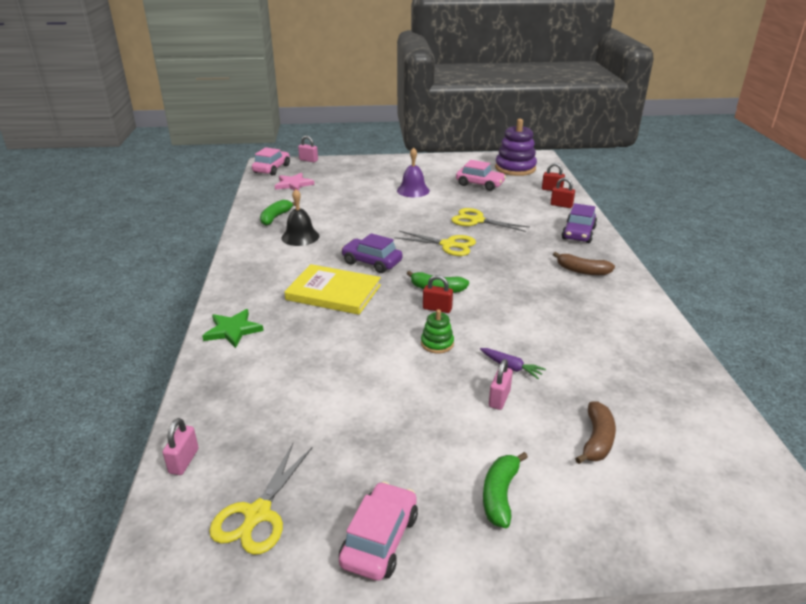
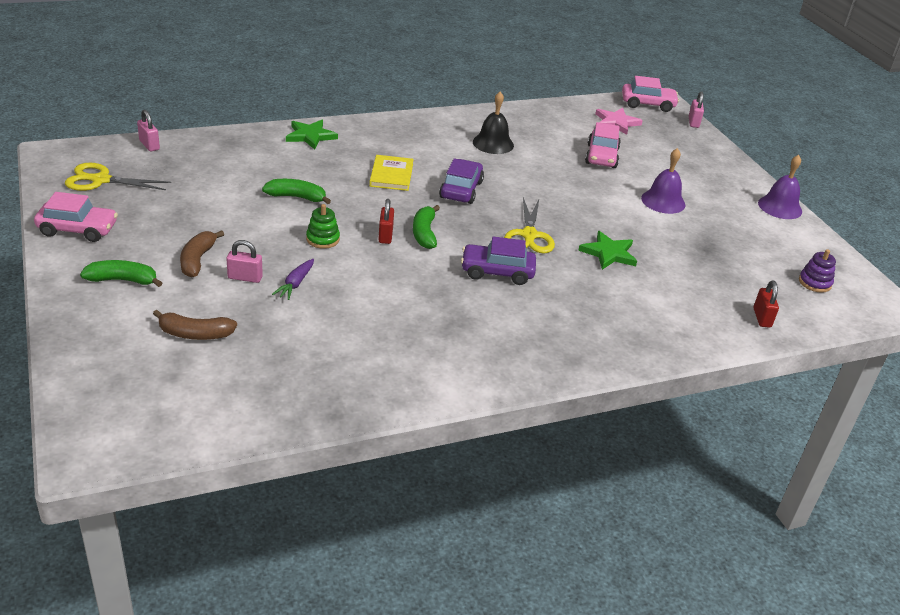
camera: 70 degrees right, 5 degrees up
(184, 461) = (149, 145): pink padlock -> pink padlock turned 60 degrees clockwise
(275, 217) = (527, 124): green banana -> green banana (297, 197)
(334, 292) = (391, 175): yellow book -> yellow book, size x0.65
(429, 159) = (780, 207): none -> purple bell
(476, 220) = (608, 253): yellow scissors -> green star
(480, 184) = (726, 252): pink car -> pink car (601, 156)
(515, 168) = (814, 283): purple stacking toy -> purple stacking toy, size x0.50
(561, 205) = (710, 326): red padlock -> none
(578, 233) = (626, 339): purple car -> purple car (497, 272)
(582, 271) = (518, 338): brown banana -> brown banana (197, 260)

